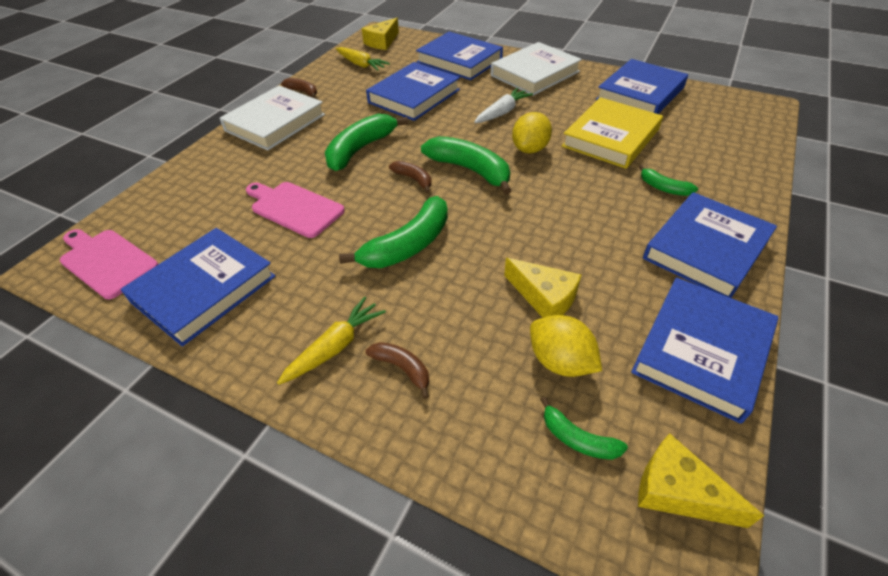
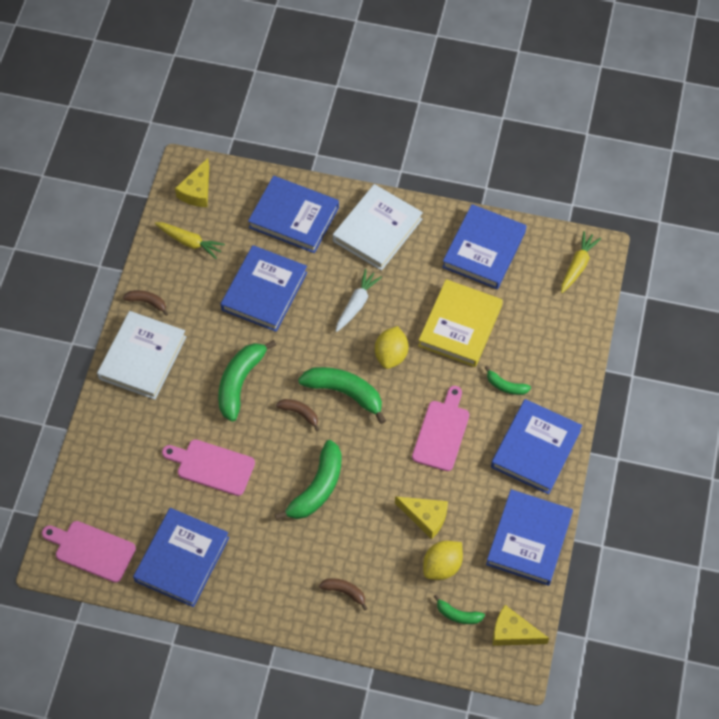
camera: 15 degrees left, 15 degrees up
(335, 347) = (295, 586): yellow carrot -> yellow carrot (577, 265)
(560, 362) = (442, 566): yellow lemon -> yellow lemon turned 75 degrees counterclockwise
(579, 216) = (441, 432): none -> pink cutting board

